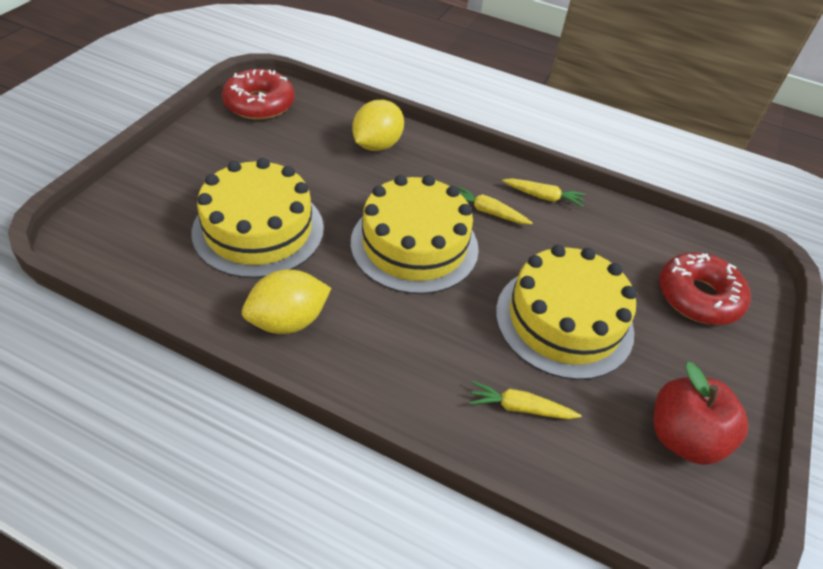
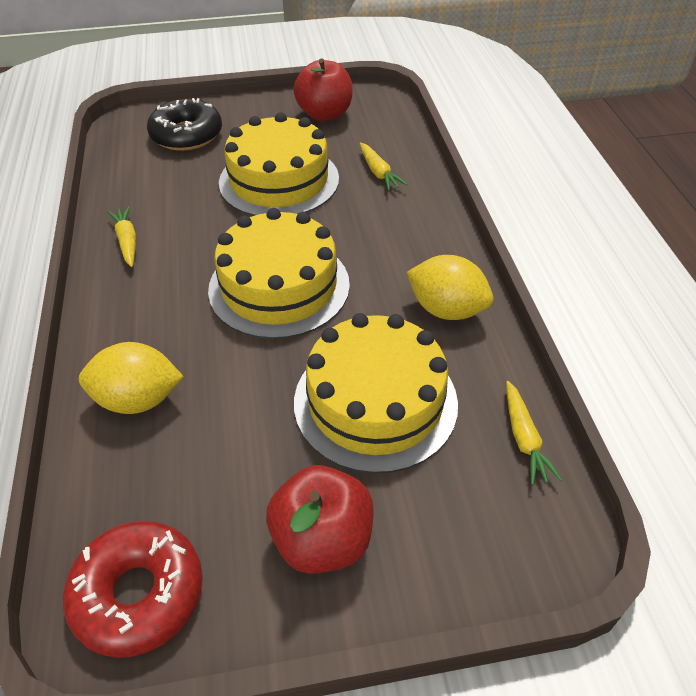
camera: 120 degrees left, 0 degrees up
(207, 162) = (322, 539): none -> red apple
(488, 212) = (184, 264): yellow carrot -> yellow carrot (524, 438)
(698, 297) = (187, 135): red donut -> black donut

